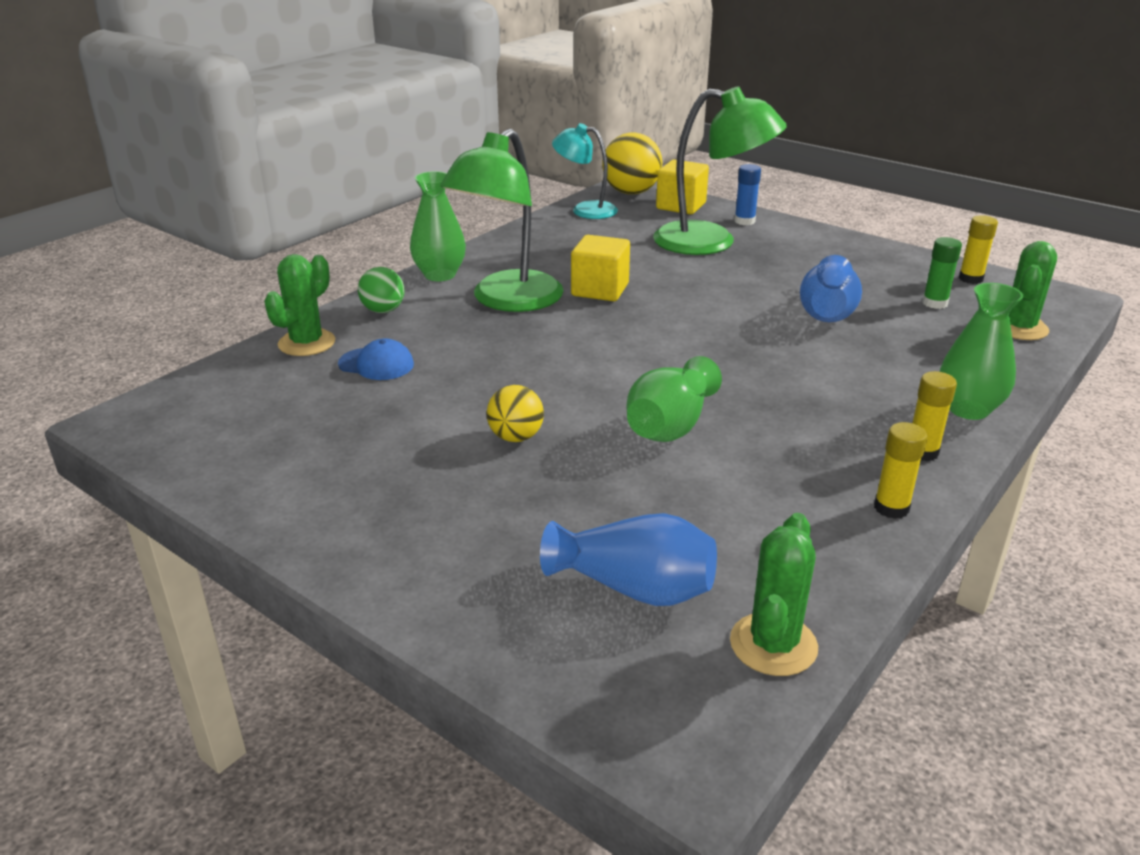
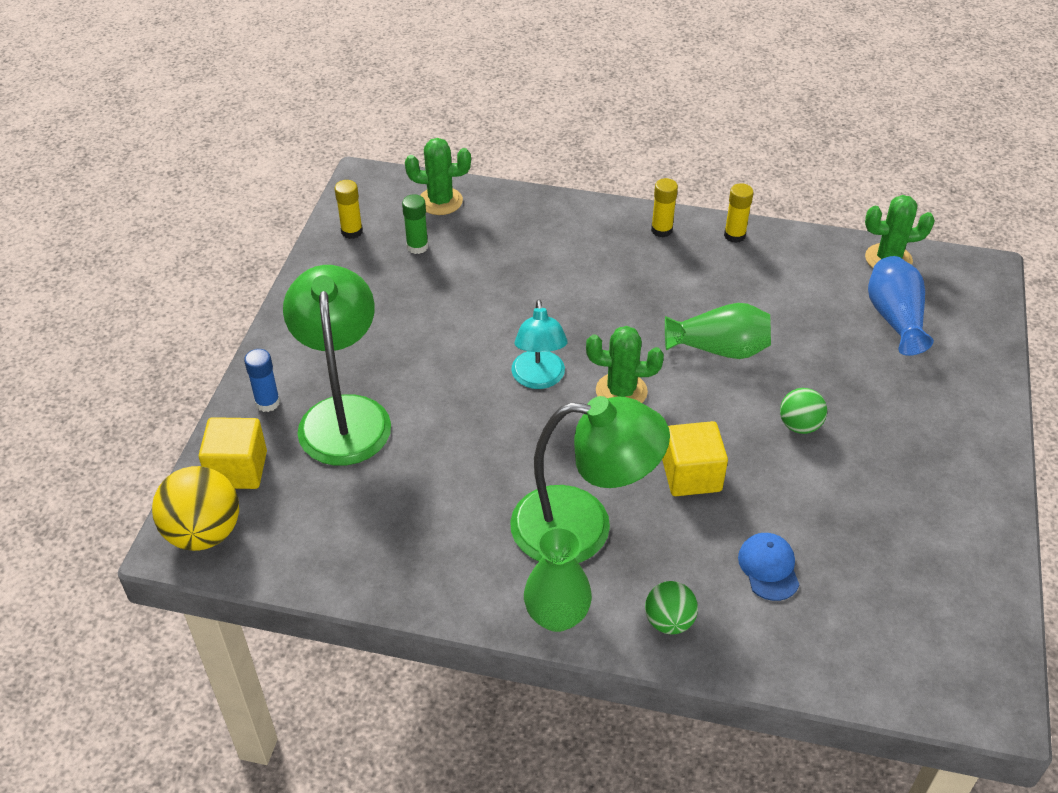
camera: 115 degrees left, 15 degrees up
(306, 343) = (774, 648): green cactus -> green cactus (621, 391)
(516, 437) = (799, 425): yellow ball -> green ball
(585, 210) = (288, 558): turquoise lamp -> turquoise lamp (539, 379)
(600, 290) = (515, 464): yellow cube -> yellow cube (691, 475)
(827, 311) = (471, 303): blue vase -> none
(968, 409) = (590, 216): green vase -> none

